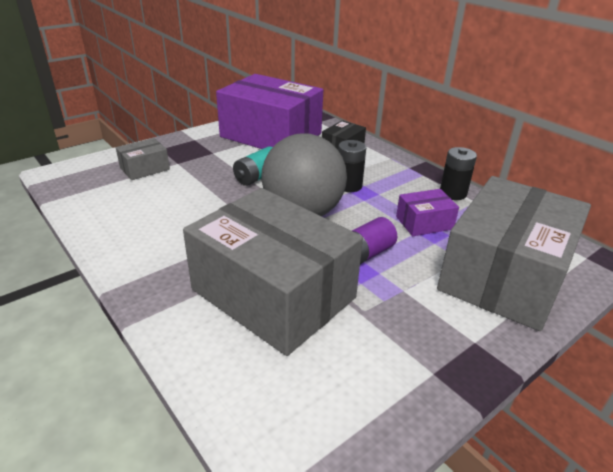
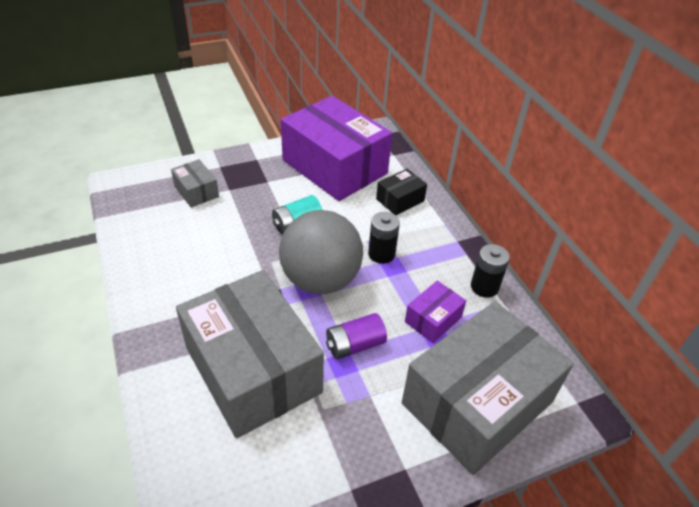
camera: 15 degrees right, 10 degrees up
(144, 168) = (196, 191): grey box -> grey box turned 75 degrees clockwise
(424, 223) = (433, 319): purple box -> purple box turned 45 degrees counterclockwise

